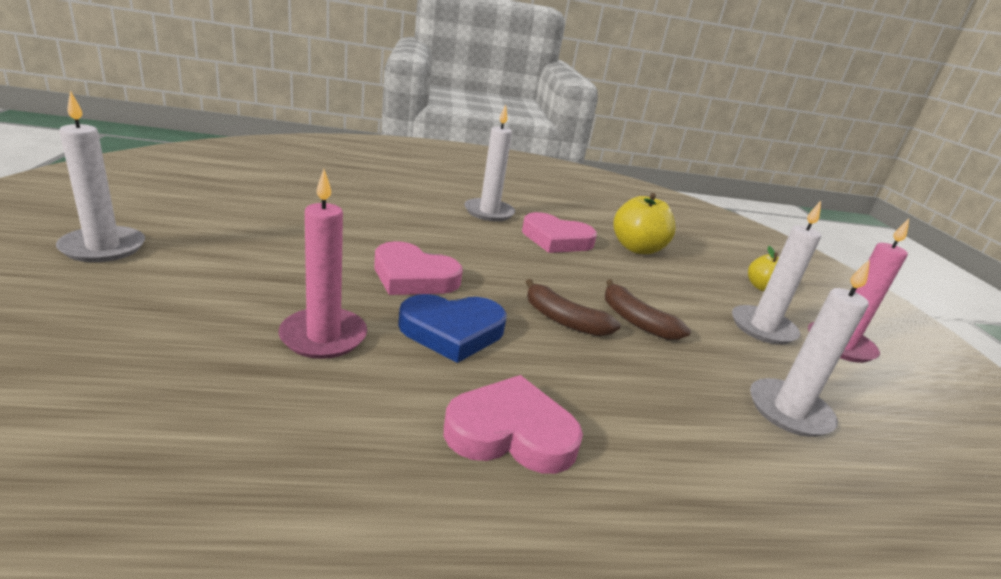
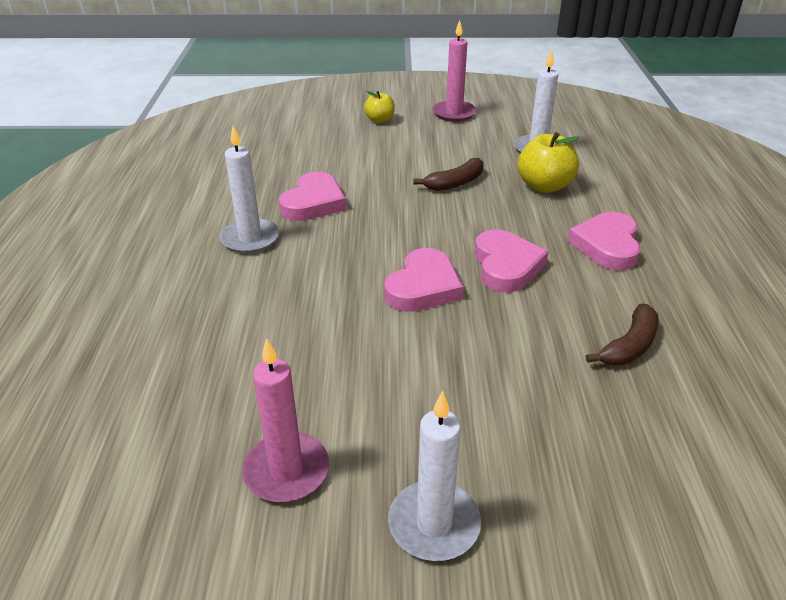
camera: 80 degrees left, 10 degrees up
(323, 336) = (542, 328): pink candle -> pink candle (286, 471)
(452, 331) = (506, 266): blue heart -> pink heart
(564, 320) = (467, 214): brown banana -> brown banana (629, 346)
(637, 248) = (322, 162): yellow apple -> yellow apple (544, 186)
(762, 328) = (443, 135): white candle -> none

